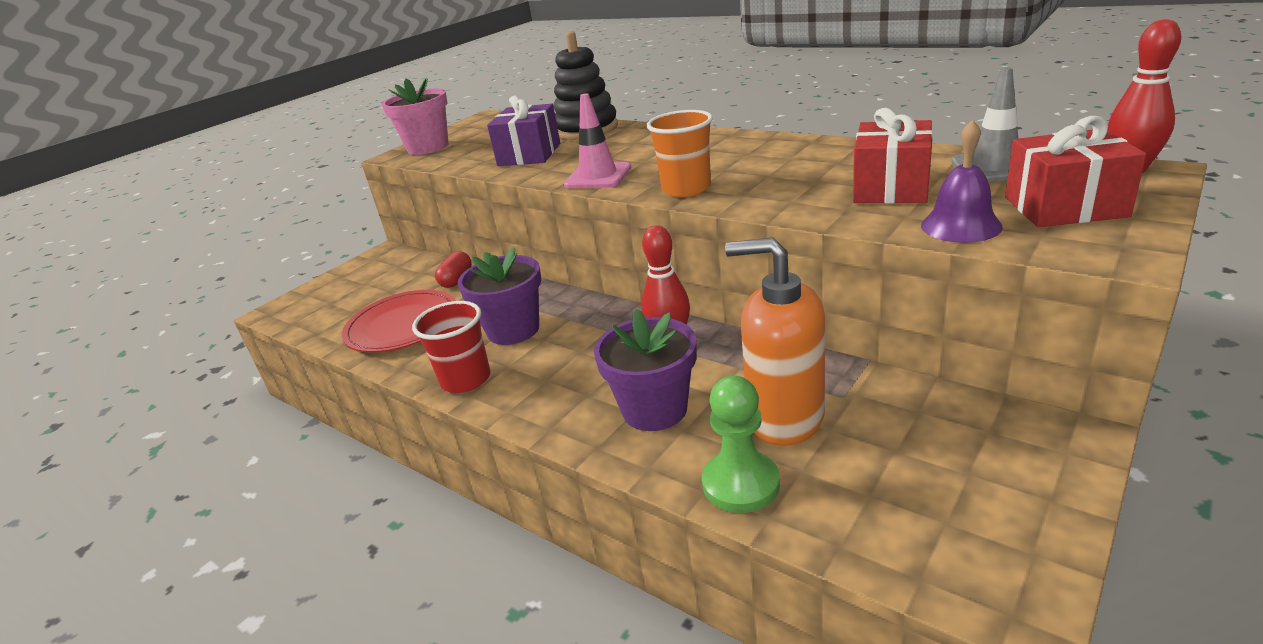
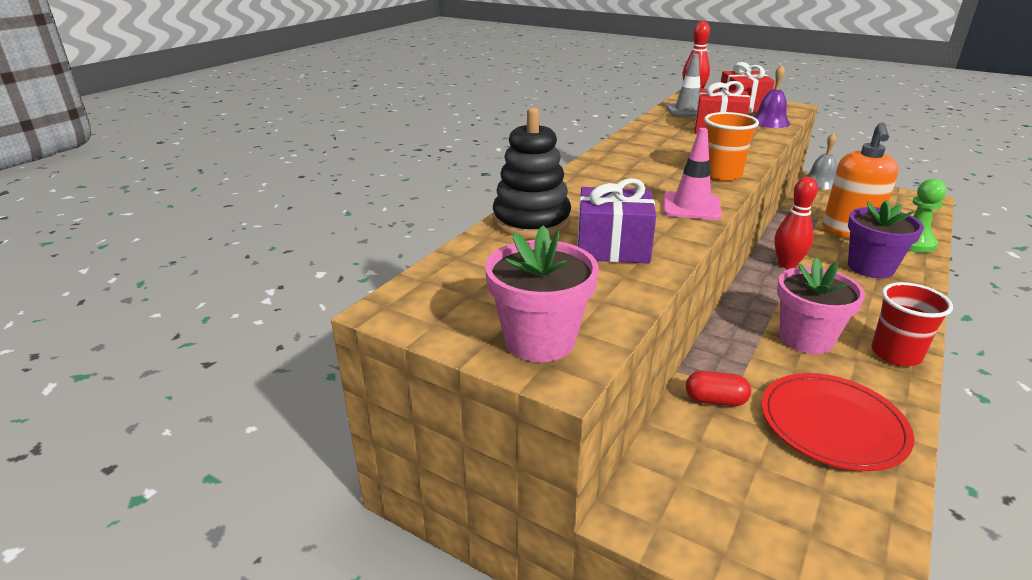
camera: 100 degrees left, 0 degrees up
(513, 330) = (806, 339): purple flower pot -> pink flower pot
(1051, 435) = (820, 182): none -> grey bell

